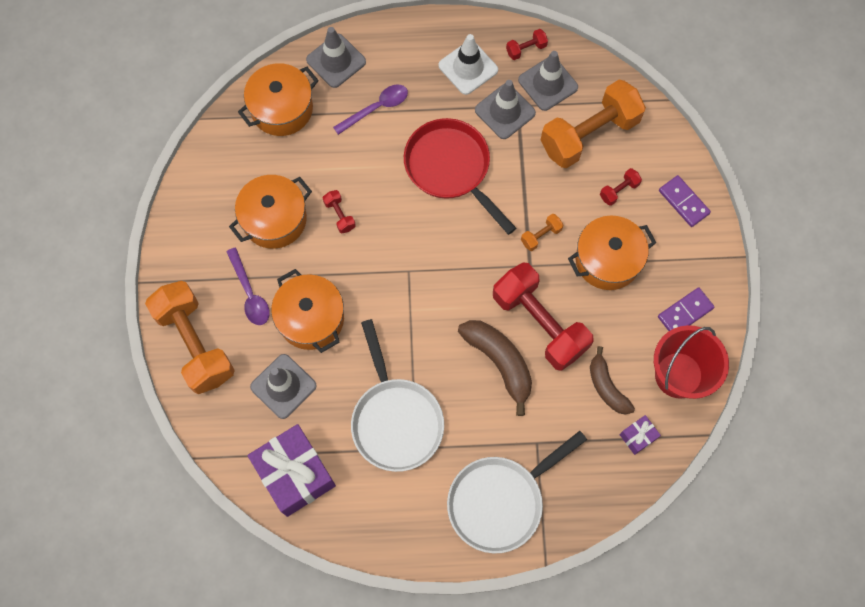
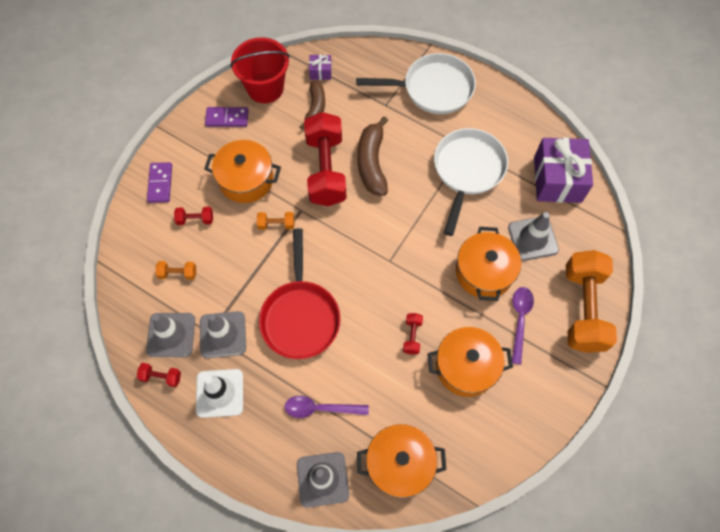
camera: 145 degrees left, 5 degrees down
(589, 134) = (178, 273): orange dumbbell -> orange dumbbell, size x0.41

